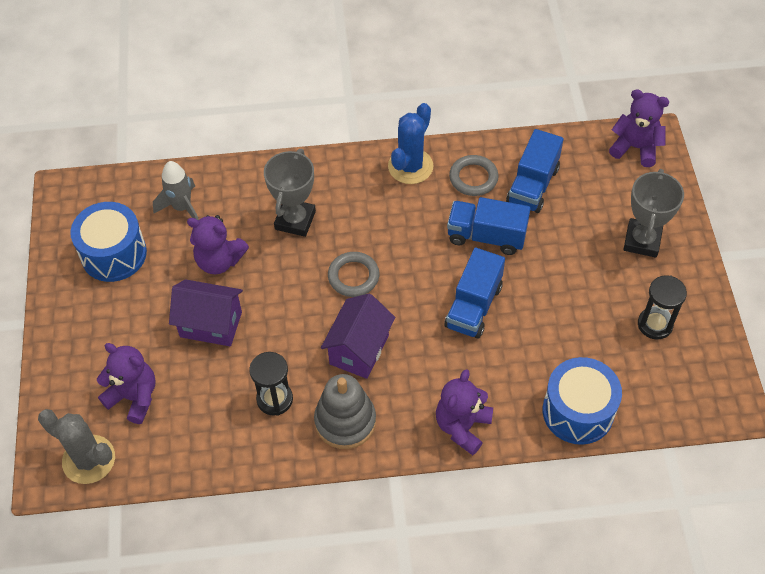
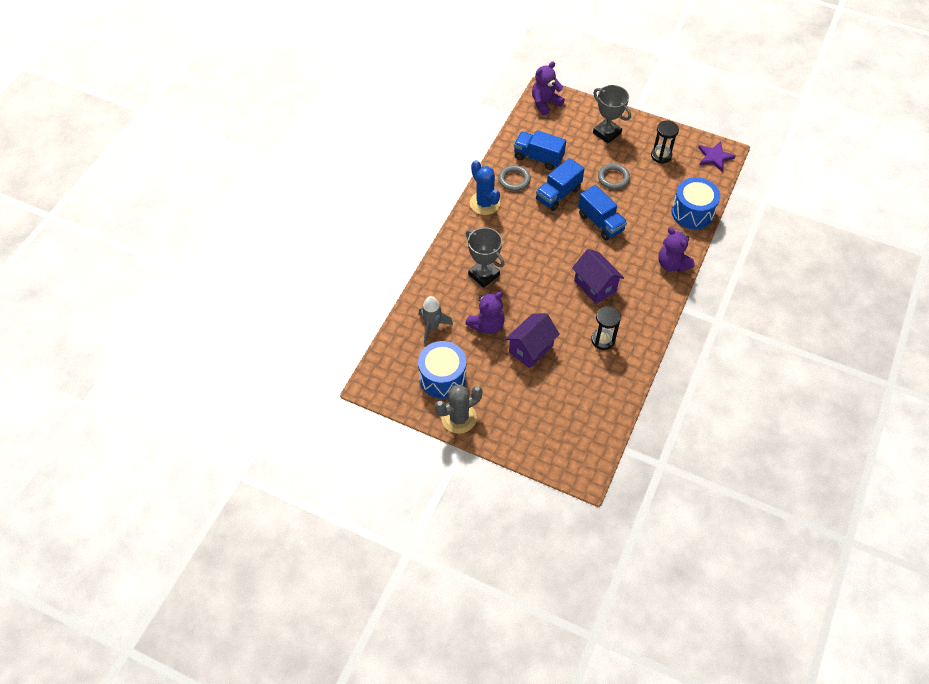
camera: 60 degrees left, 0 degrees up
(89, 459) = (587, 450): grey cactus -> grey cactus (459, 418)
(134, 397) = (557, 409): purple teddy bear -> none
(345, 421) = (637, 314): grey stacking toy -> none
(353, 276) = (544, 266): grey ring -> grey ring (613, 178)
(532, 185) = (538, 158): blue truck -> blue truck turned 150 degrees clockwise
(710, 395) = (714, 157): none -> purple star

